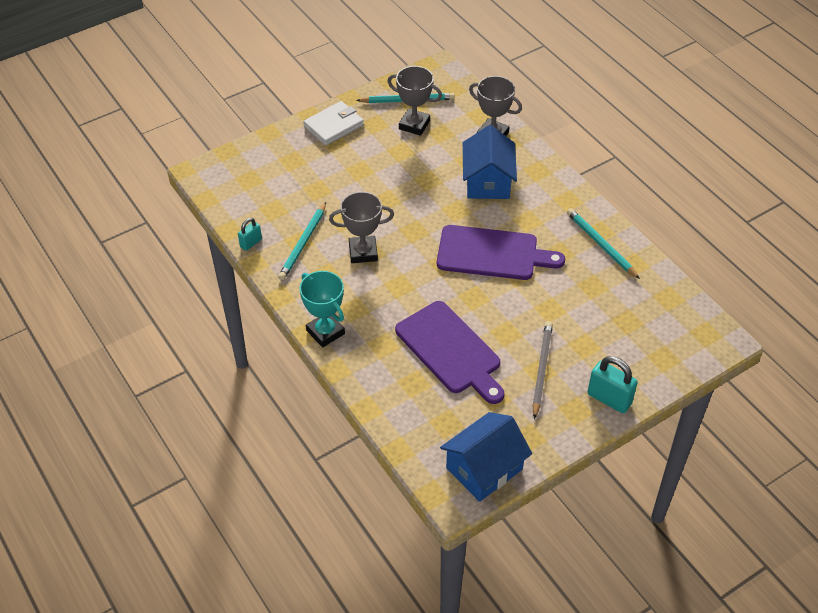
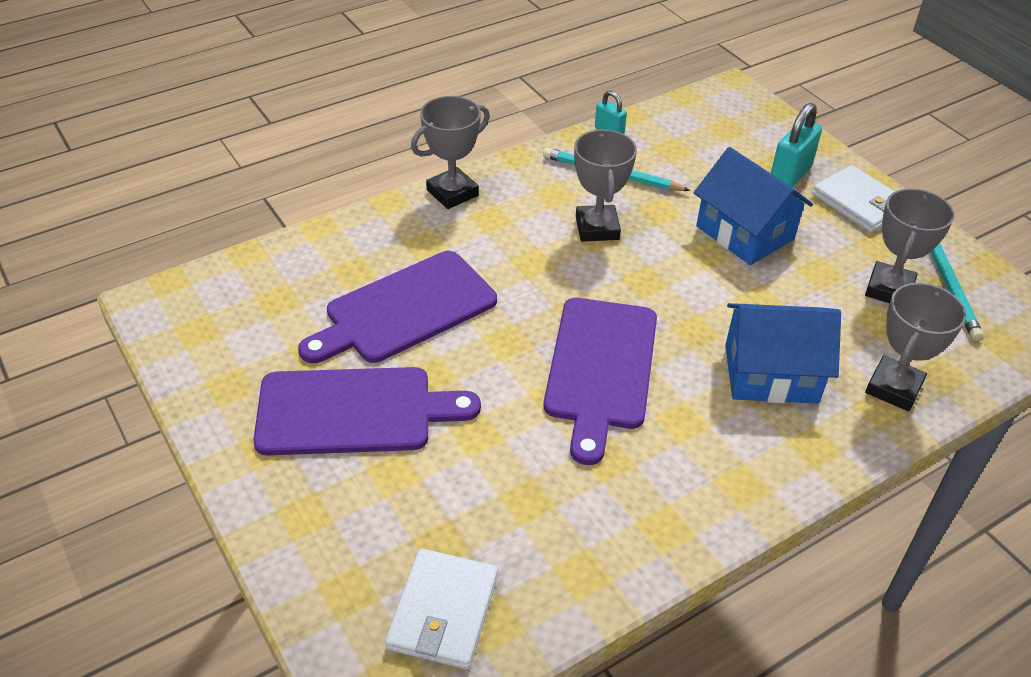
camera: 90 degrees right, 5 degrees down
(325, 332) = (452, 193): turquoise trophy -> grey trophy
(484, 468) = (191, 333): blue house -> blue house (744, 233)
(541, 369) = (353, 411): grey pencil -> purple cutting board
(600, 244) = (631, 525): turquoise pencil -> none
(609, 399) = (276, 495): turquoise padlock -> turquoise padlock (789, 176)
(667, 318) = (443, 612): none -> white wallet

